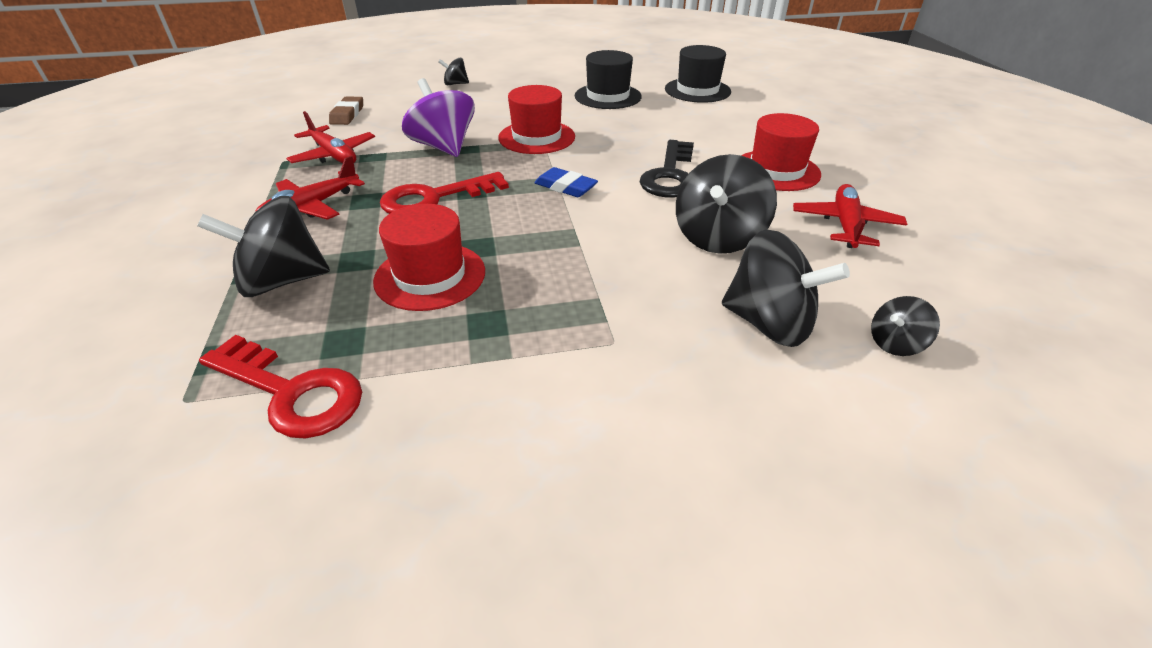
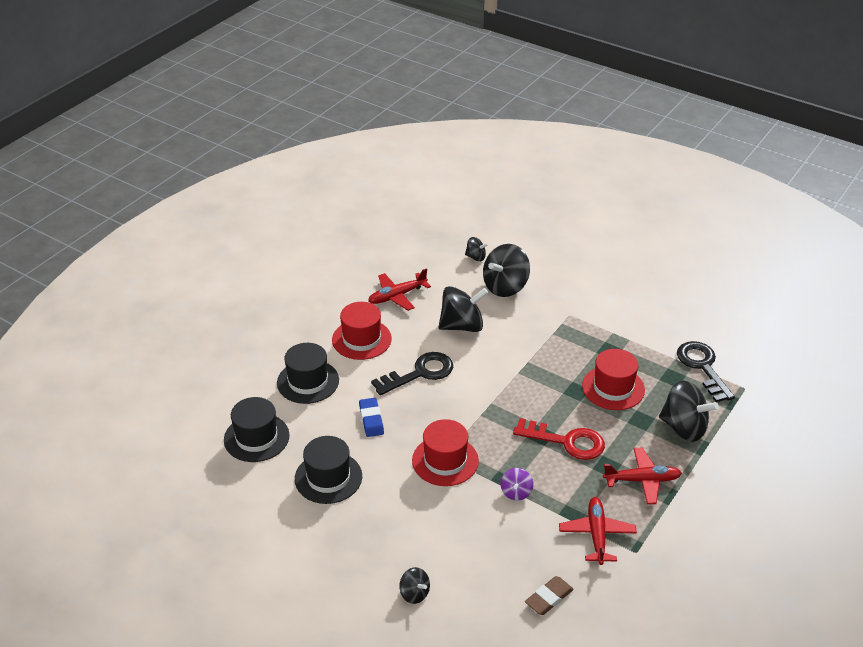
camera: 135 degrees left, 0 degrees up
(291, 392) = (703, 367): red key -> black key
(443, 147) = (516, 492): purple spinning top -> purple spinning top, size x0.51
(565, 187) = (486, 402): blue eraser -> blue eraser (371, 420)
(741, 126) = (308, 381): none -> black hat
(769, 323) = (505, 287): black spinning top -> black spinning top turned 120 degrees counterclockwise

